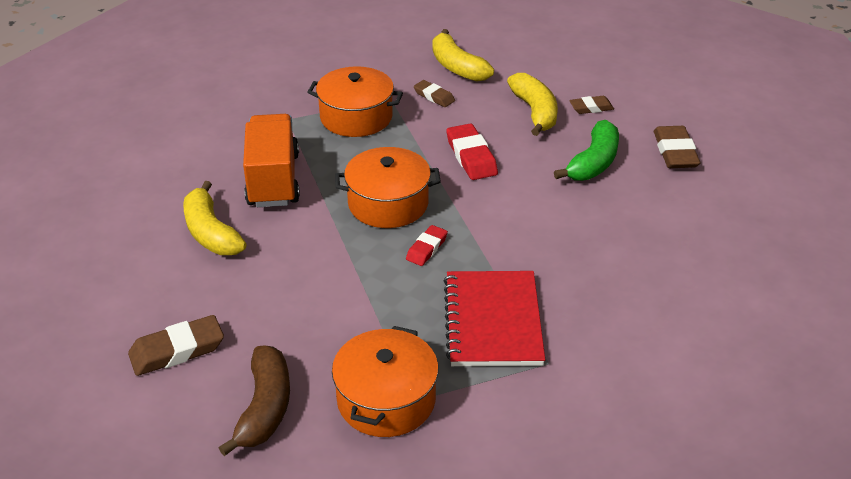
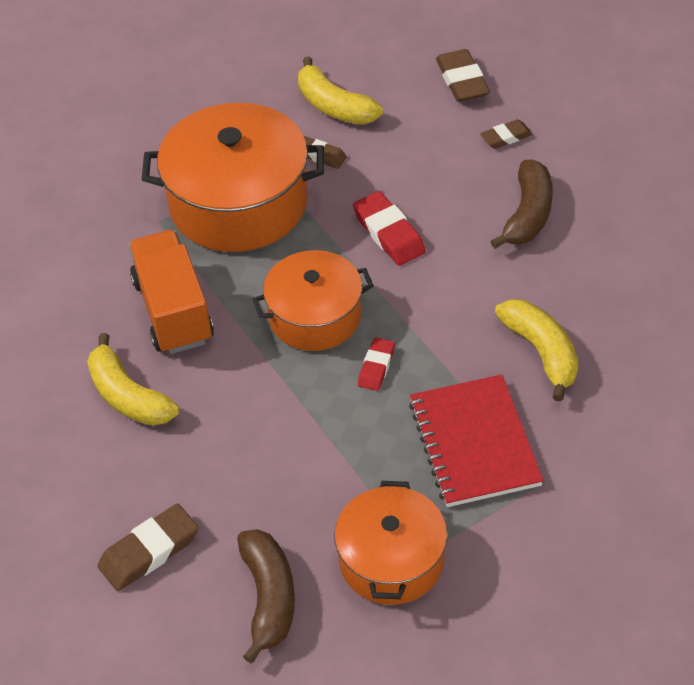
camera: 10 degrees left, 10 degrees up
(356, 117) = (238, 203): orange pot -> orange pot, size x1.60
(535, 112) = (443, 155): yellow banana -> yellow banana (541, 352)
(593, 162) = (528, 214): green banana -> brown banana
(675, 152) = (614, 182): brown eraser -> brown eraser (462, 80)

